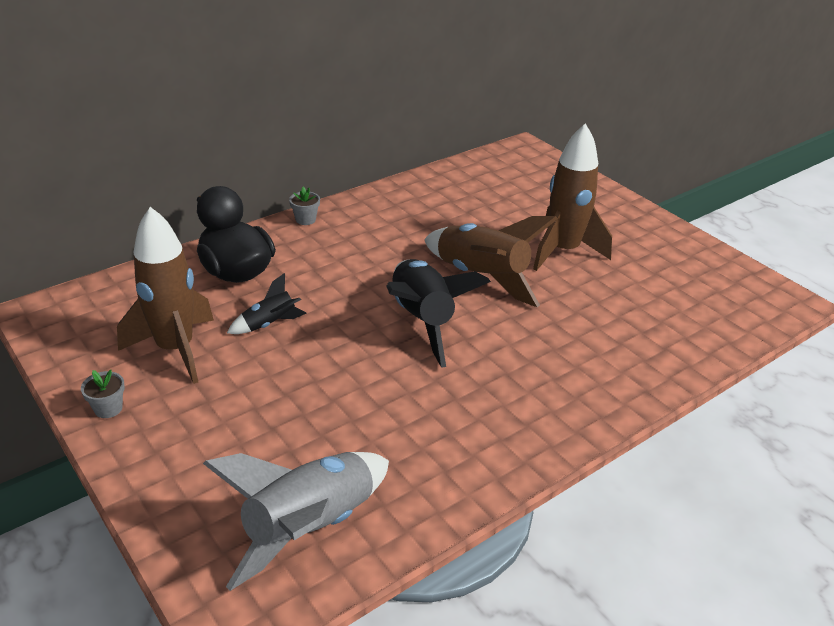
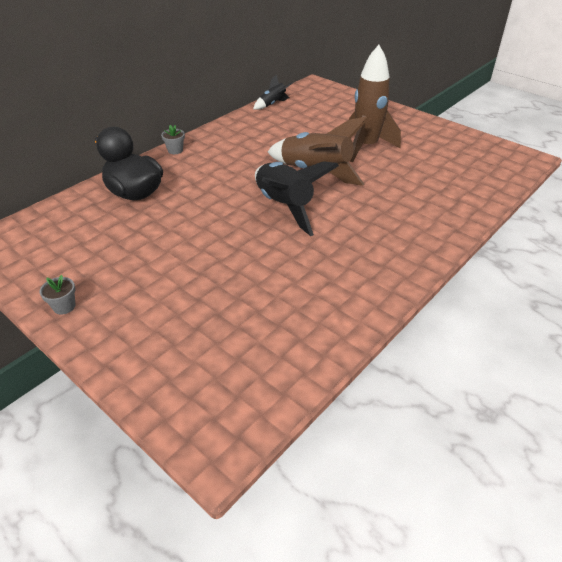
camera: 10 degrees left, 5 degrees up
(175, 349) = (105, 255): brown rocket -> none
(269, 324) = (172, 226): black rocket -> black rocket (272, 104)
(309, 528) = (251, 367): grey rocket -> none

